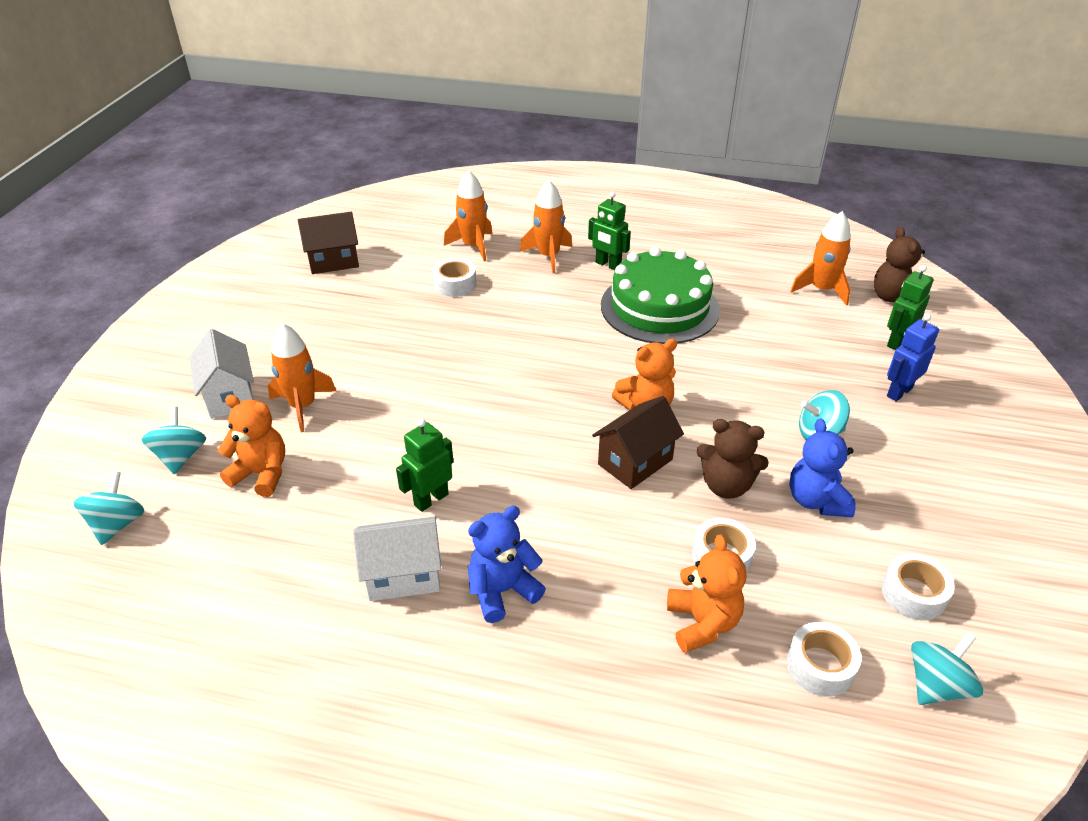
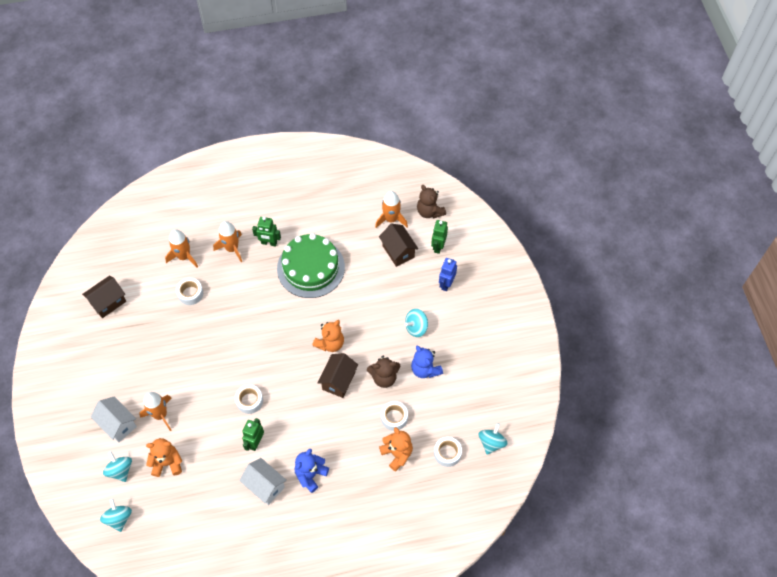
camera: 25 degrees left, 20 degrees up
(403, 575) = (265, 486): white house -> white house turned 75 degrees clockwise
(820, 328) = (398, 251): none -> brown house
(913, 594) = (475, 403): white tape -> white tape (249, 401)

